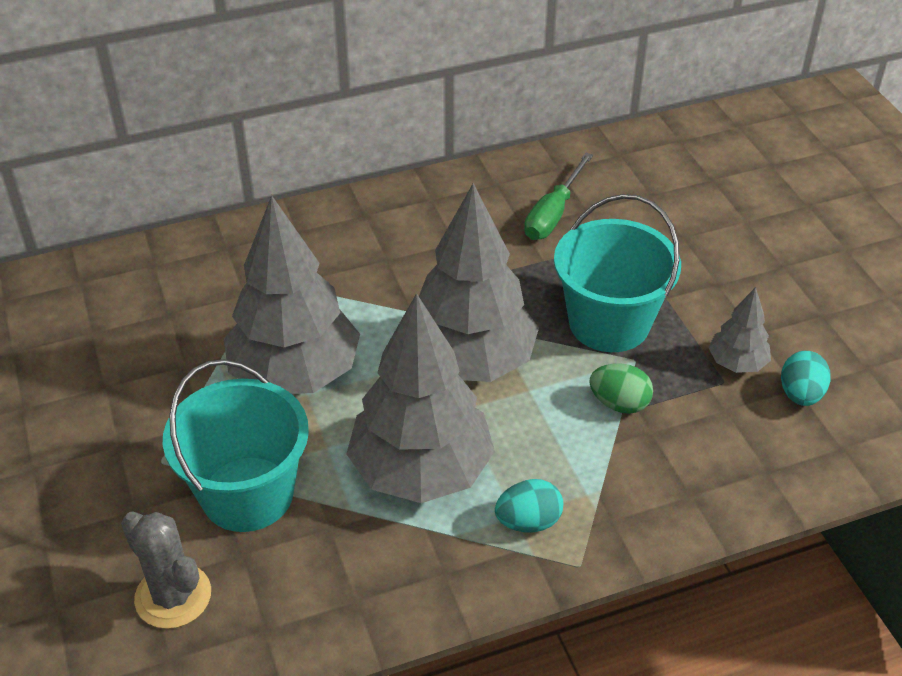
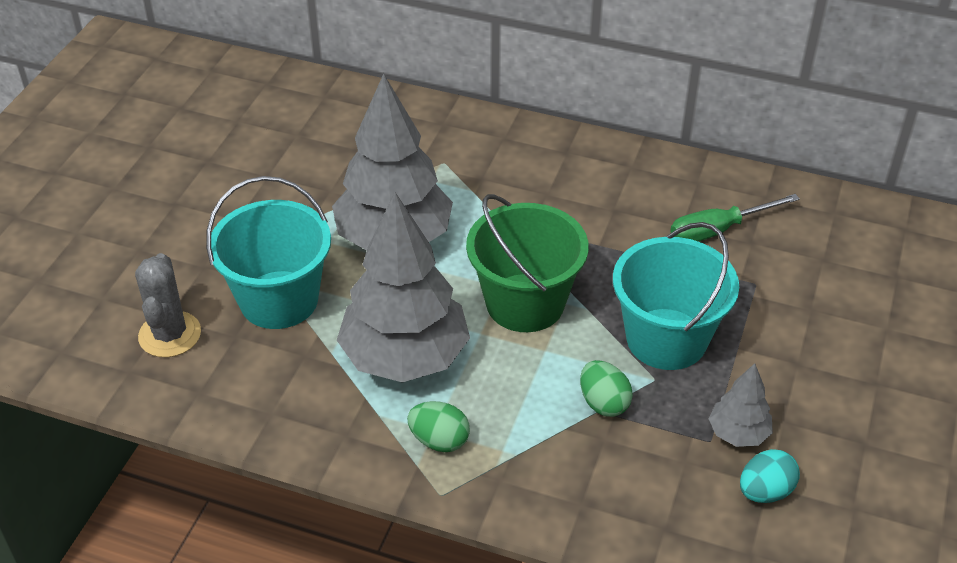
camera: 40 degrees right, 0 degrees up
(470, 361) = (525, 303): grey tree -> green bucket
(528, 522) = (439, 440): turquoise egg -> green egg

